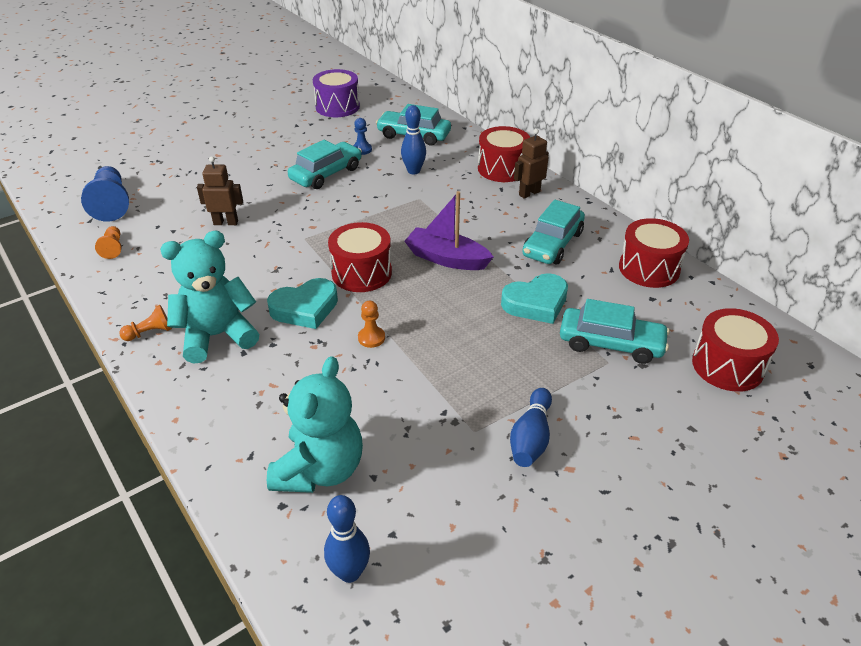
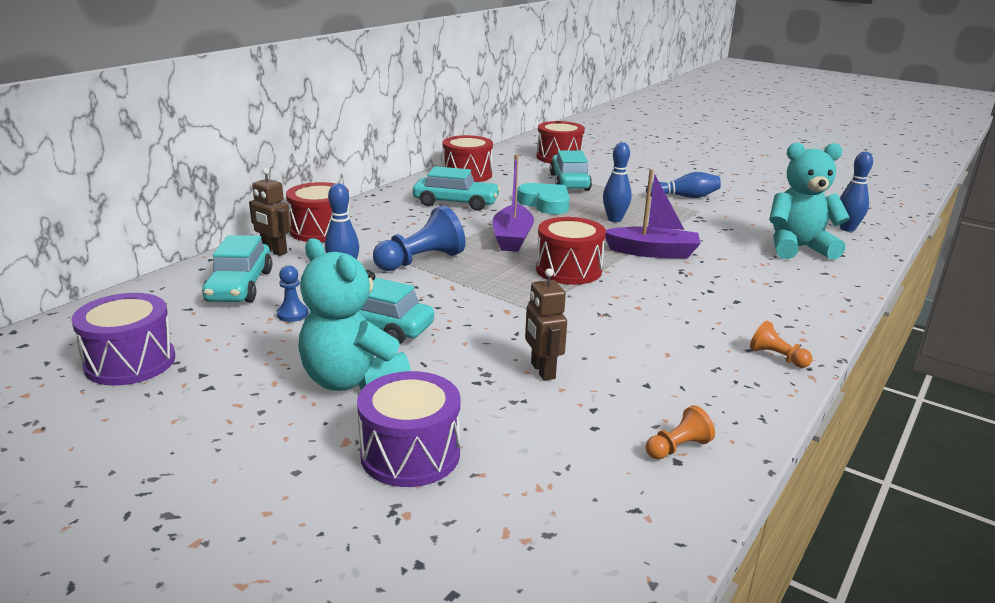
camera: 110 degrees left, 15 degrees down
(111, 204) = (573, 504): blue pawn -> blue pawn (421, 261)
(191, 169) = (410, 454): none -> purple drum
(217, 336) = (734, 319): turquoise teddy bear -> turquoise teddy bear (351, 380)
(305, 308) = (648, 286): turquoise heart -> none
(371, 338) = (652, 252): orange pawn -> purple boat
(470, 341) = (614, 219): none -> blue bowling pin
(529, 193) = (369, 216): brown robot -> brown robot (274, 251)

